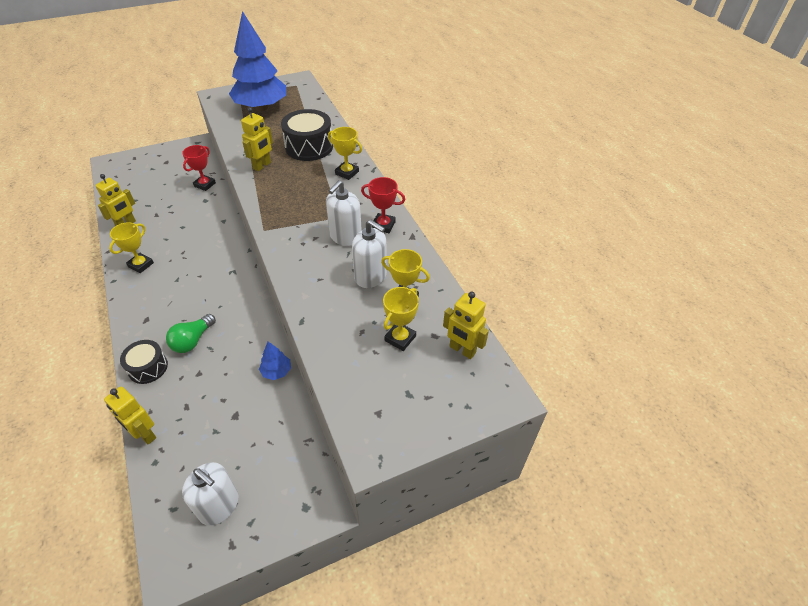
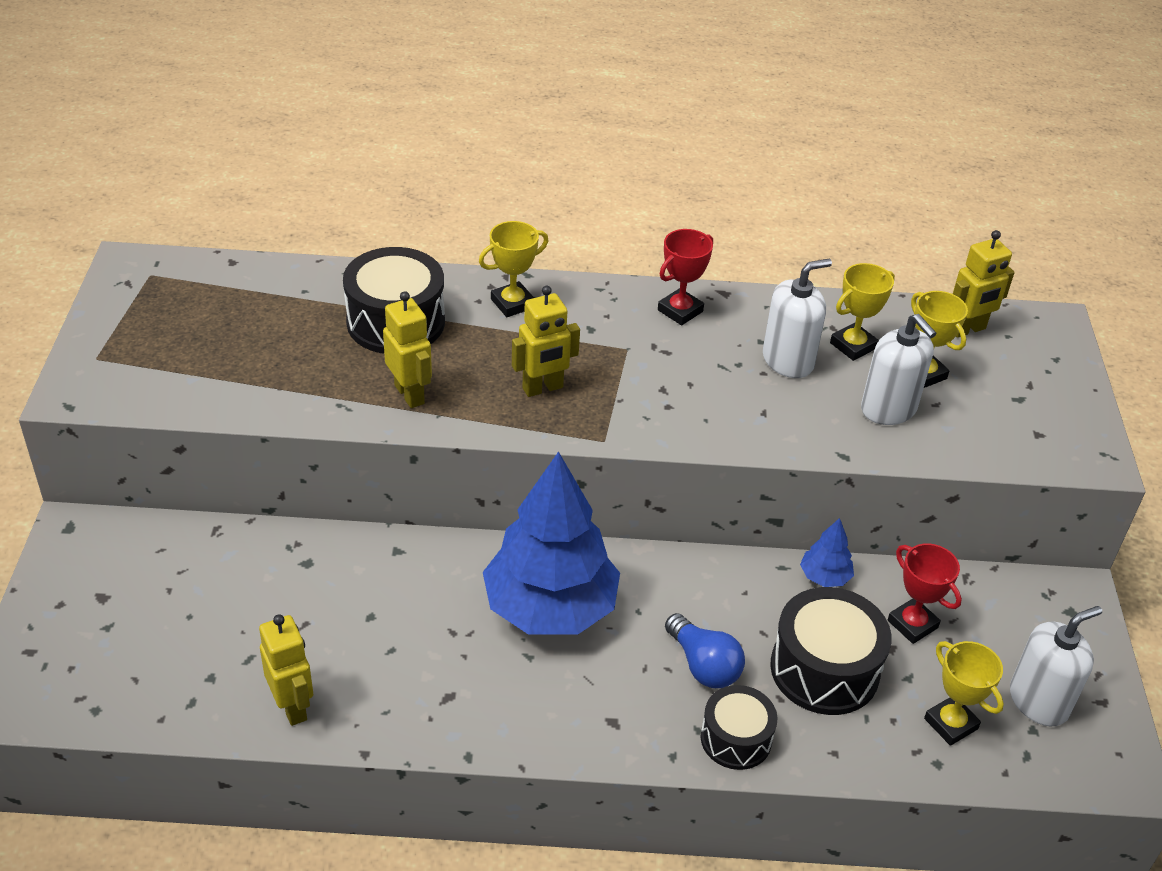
camera: 65 degrees left, 5 degrees down
(141, 265) = (448, 703): yellow trophy -> yellow trophy (950, 724)
(144, 434) = (879, 767): yellow robot -> yellow robot (543, 388)
(192, 341) = (703, 665): green light bulb -> blue light bulb
(205, 184) = (250, 551): red trophy -> red trophy (912, 624)
(207, 390) = (824, 669): none -> black drum
(261, 107) = (194, 342): blue tree -> blue tree (550, 607)
(345, 237) = (682, 357): white soap dispenser -> white soap dispenser (888, 409)

